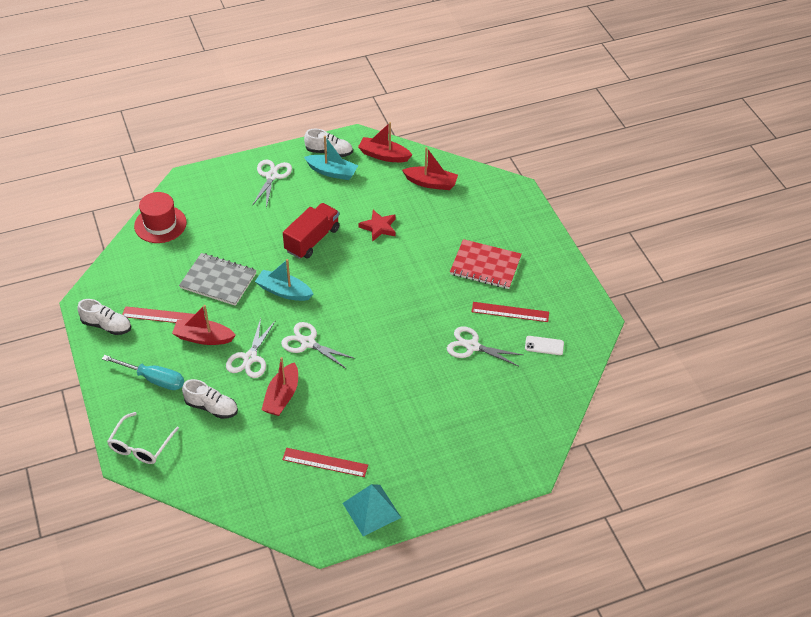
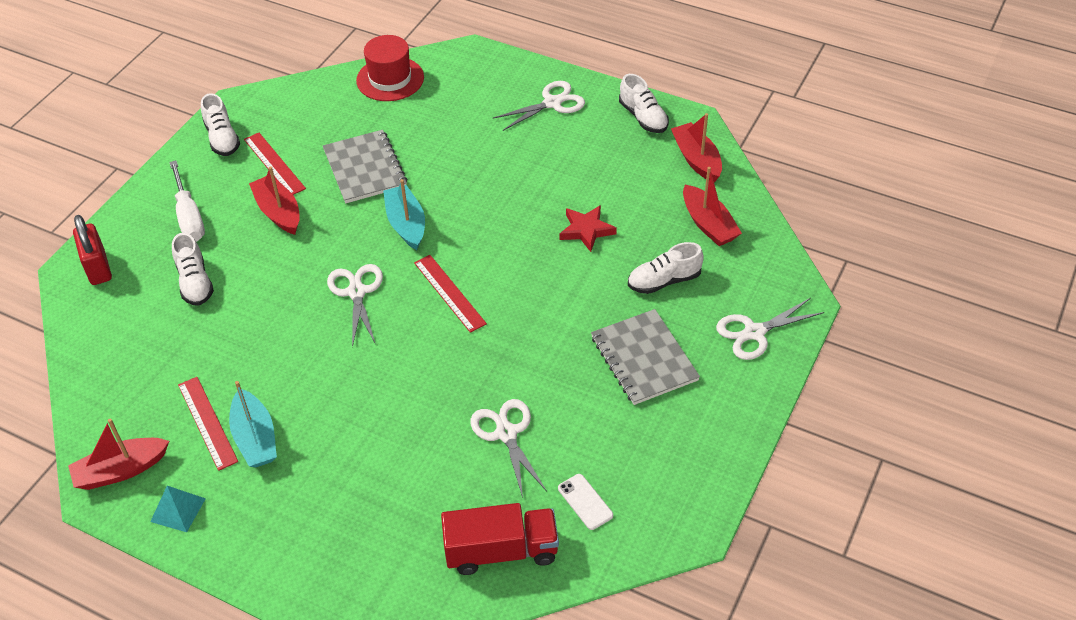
camera: 50 degrees right, 0 degrees up
(141, 445) = (98, 268): white glasses -> red padlock
(154, 379) = (189, 217): turquoise screwdriver -> white screwdriver
(250, 358) = (288, 264): white scissors -> white scissors (754, 332)
(282, 396) = (263, 324): red boat -> red boat (121, 470)
(312, 240) = (503, 194): red truck -> red truck (501, 551)
(332, 172) = (618, 139): turquoise boat -> turquoise boat (255, 438)
(371, 510) = (178, 510): turquoise pyramid -> turquoise pyramid, size x0.65
(447, 224) = (664, 281): none -> white shoe
(485, 266) = (644, 358): red notebook -> grey notebook
(510, 312) = (599, 432): red ruler -> red ruler (449, 293)

